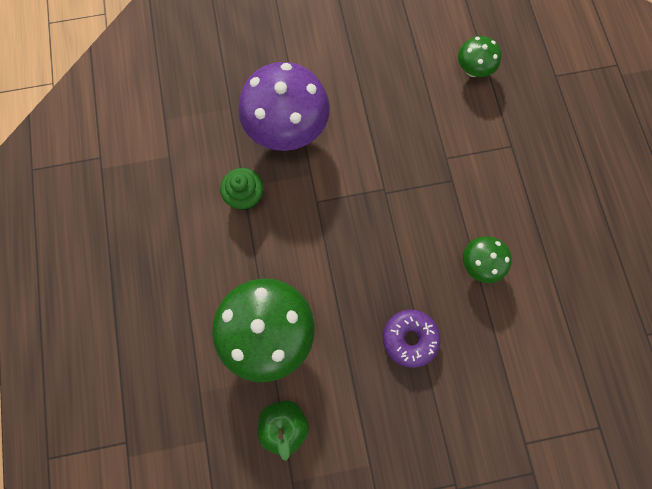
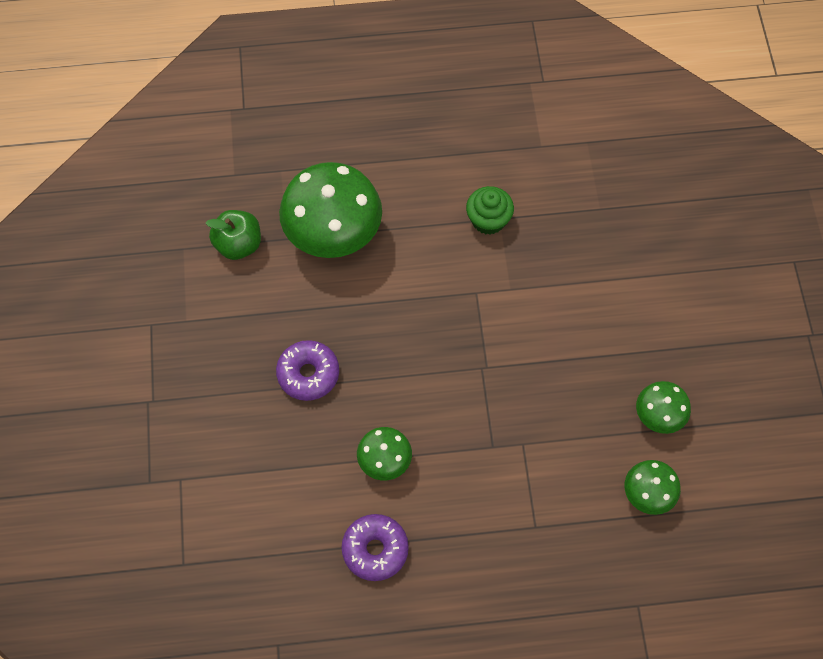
camera: 95 degrees right, 10 degrees down
(287, 129) = (569, 267): purple mushroom -> none
(409, 63) = (658, 416): none -> green mushroom
(554, 264) = (375, 550): none -> purple donut

